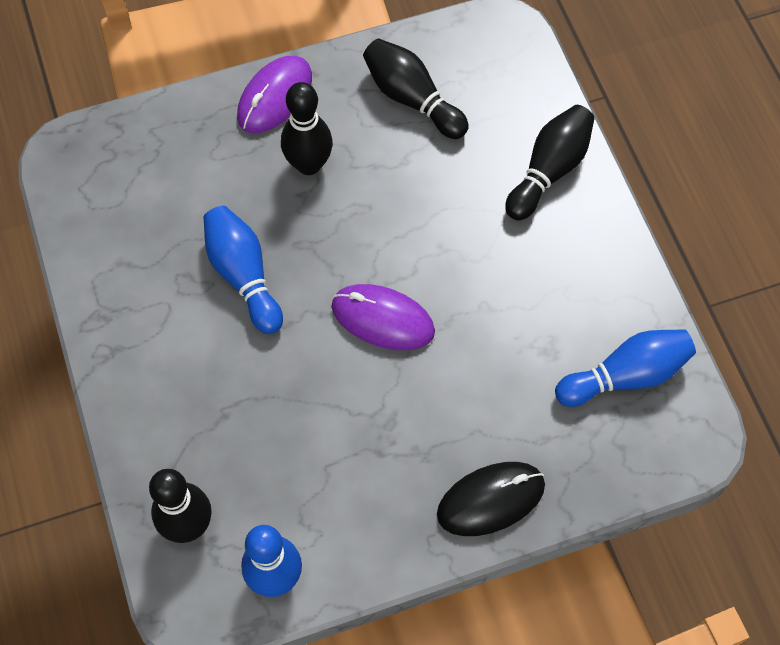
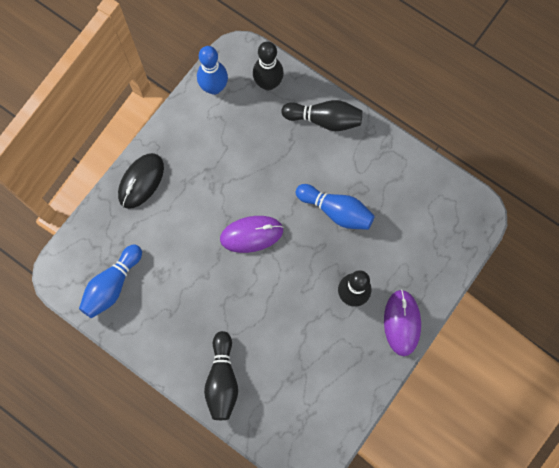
camera: 145 degrees right, 10 degrees up
(412, 98) = (327, 374): black bowling pin -> black bowling pin (324, 120)

